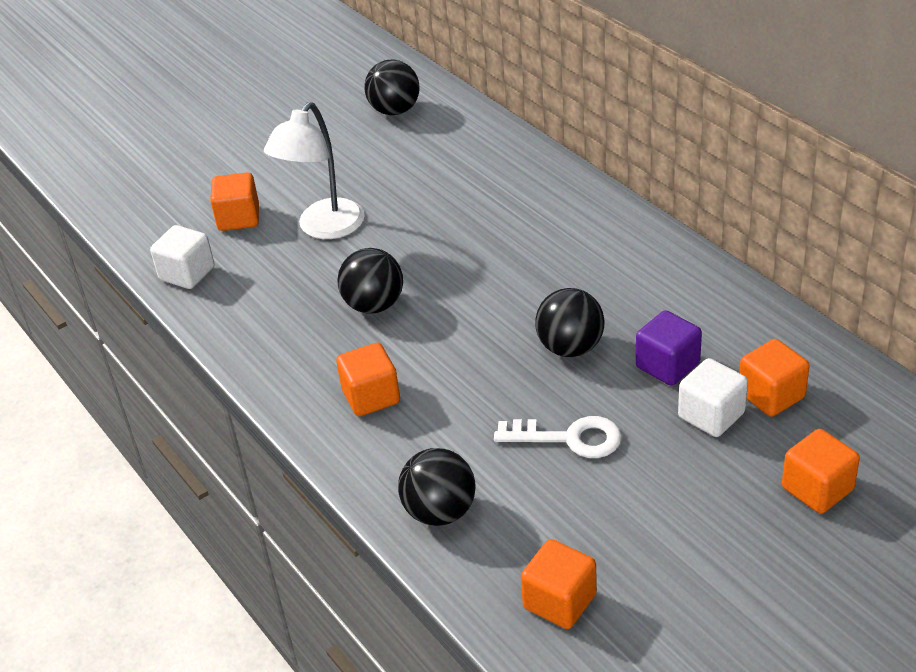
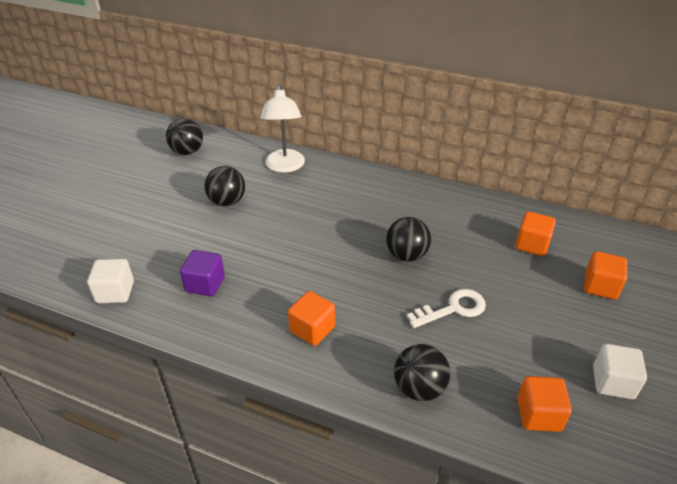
camera: 35 degrees left, 0 degrees up
(239, 218) = (128, 243): orange cube -> none
(324, 228) = (194, 232): white lamp -> white lamp (285, 166)
(374, 305) = (267, 270): black ball -> black ball (227, 202)
(667, 365) = (466, 247): purple cube -> purple cube (205, 284)
(711, 415) = (513, 266): white cube -> white cube (612, 382)

